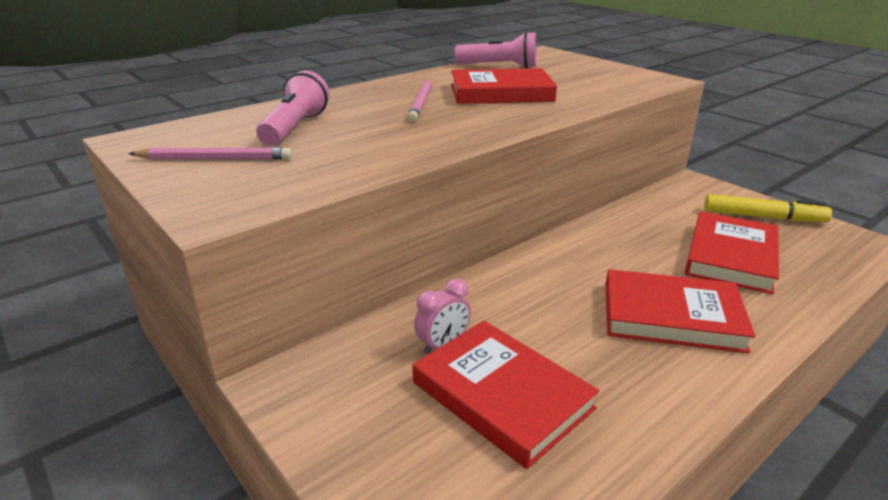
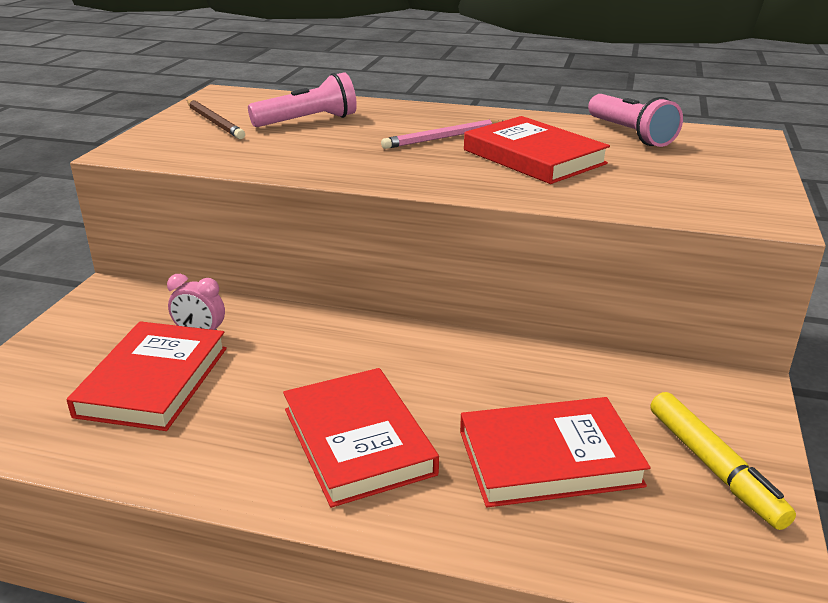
camera: 55 degrees right, 0 degrees up
(214, 159) = (214, 122): pink pencil -> brown pencil

